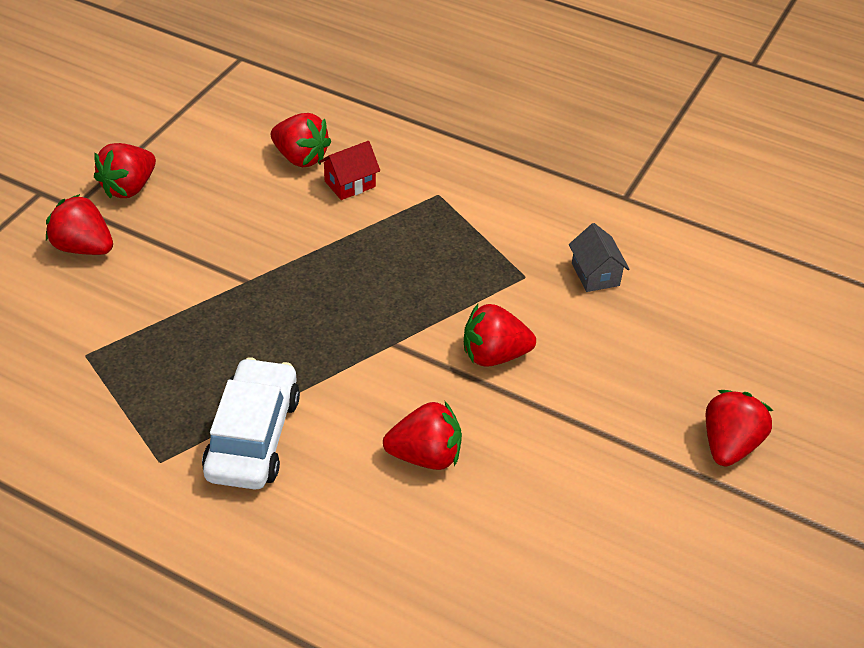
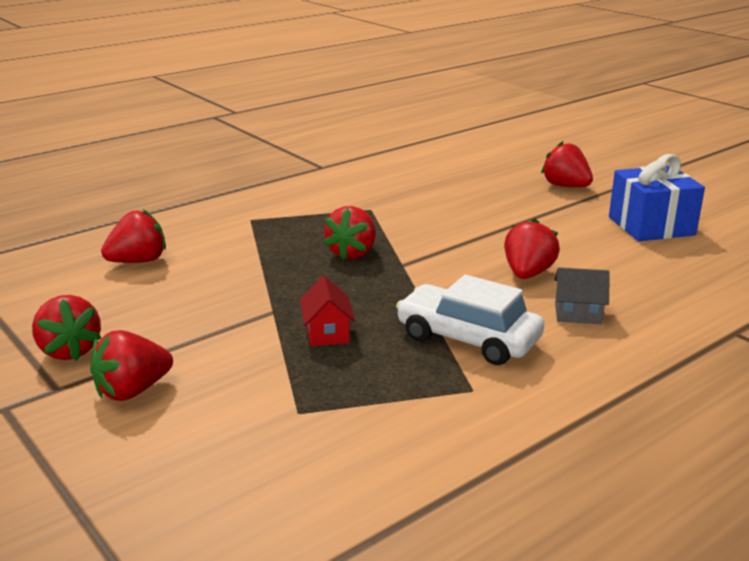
camera: 65 degrees left, 20 degrees down
(350, 184) = (198, 248): red house -> red house (327, 333)
(494, 355) = (442, 233): red strawberry -> red strawberry (352, 253)
(595, 274) = (388, 189): grey house -> grey house (578, 314)
(645, 561) = (651, 226): none -> blue gift

